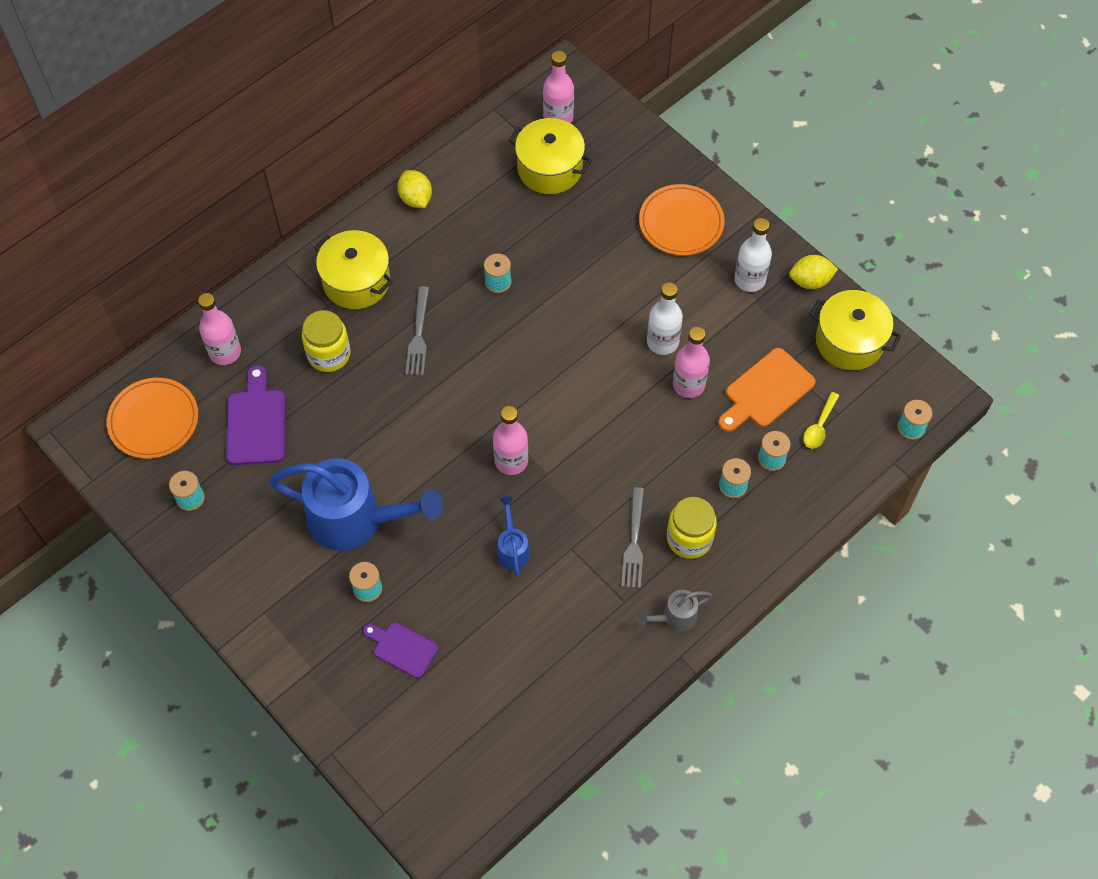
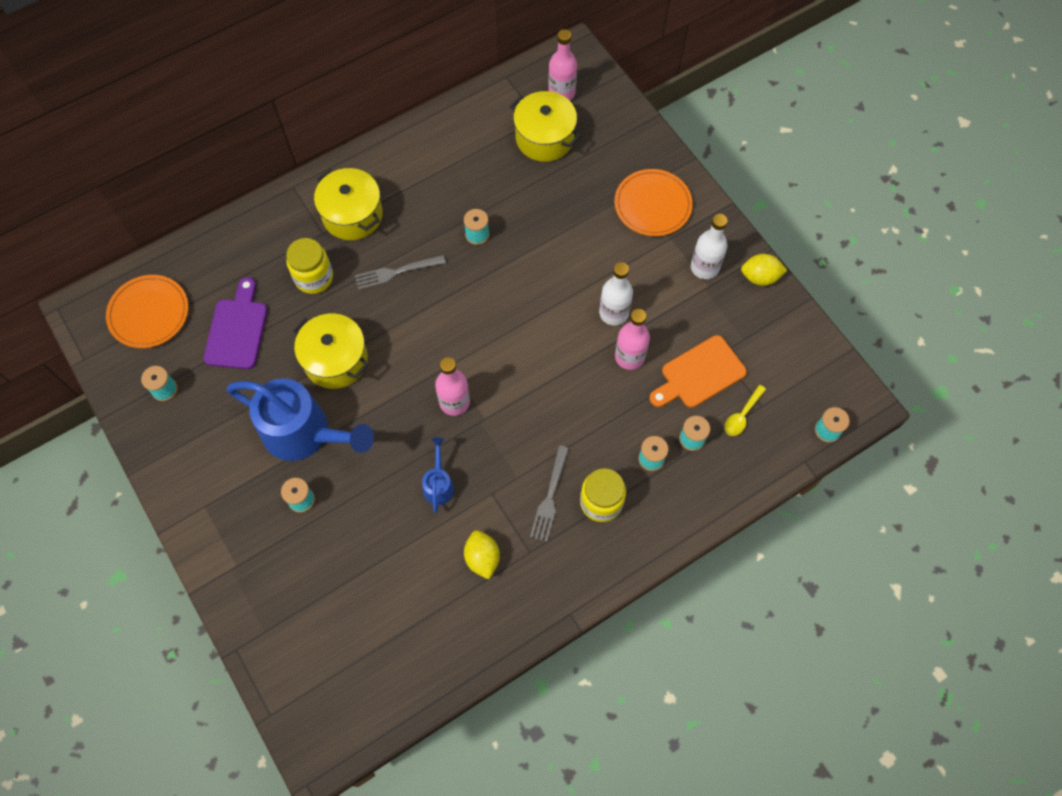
camera: 10 degrees right, 5 degrees up
(225, 352) = (224, 261): pink bottle -> none
(402, 648) = (320, 561): purple cutting board -> none
(415, 199) = (420, 147): yellow lemon -> yellow lemon (482, 558)
(418, 335) = (396, 272): grey fork -> grey fork turned 60 degrees clockwise
(674, 617) = (572, 575): grey watering can -> none
(849, 341) = (785, 339): yellow pot -> yellow pot (335, 360)

